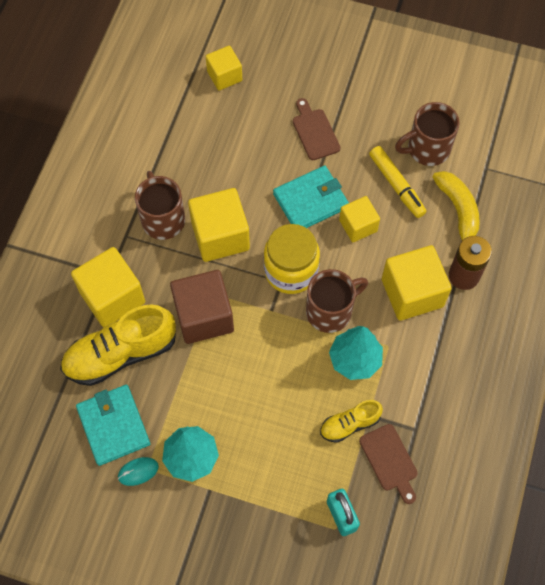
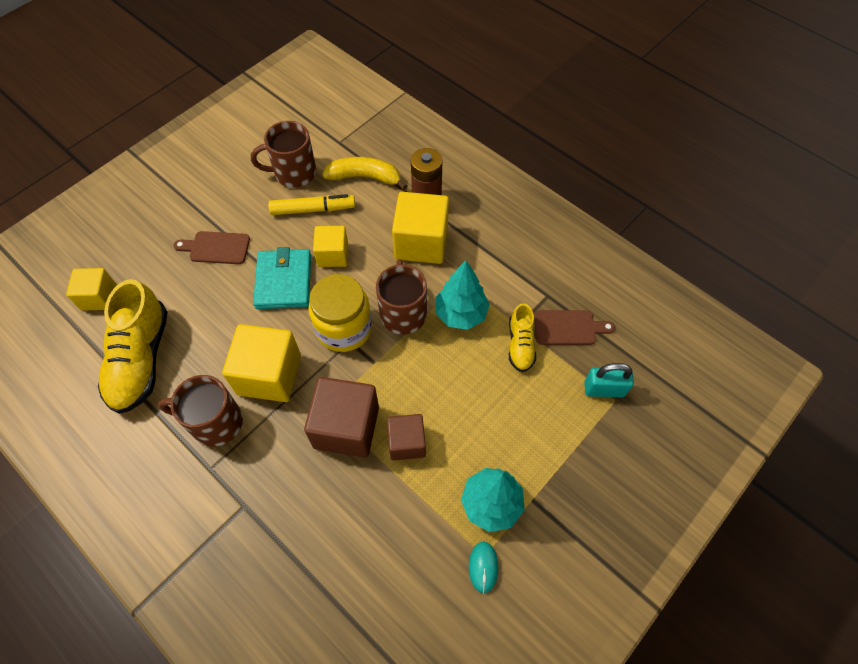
camera: 65 degrees left, 5 degrees down
(112, 297) = (272, 513): yellow cube -> none
(113, 426) = (420, 573): turquoise wallet -> none
(120, 353) = (342, 531): yellow shoe -> yellow shoe (141, 359)
(212, 369) = (407, 442): none -> brown cube
(427, 149) = (294, 173): brown mug -> brown mug turned 75 degrees clockwise

